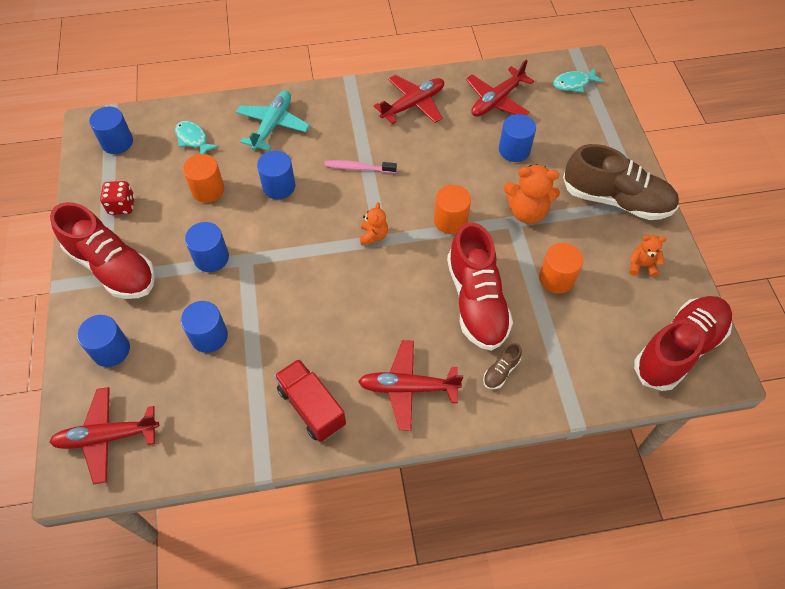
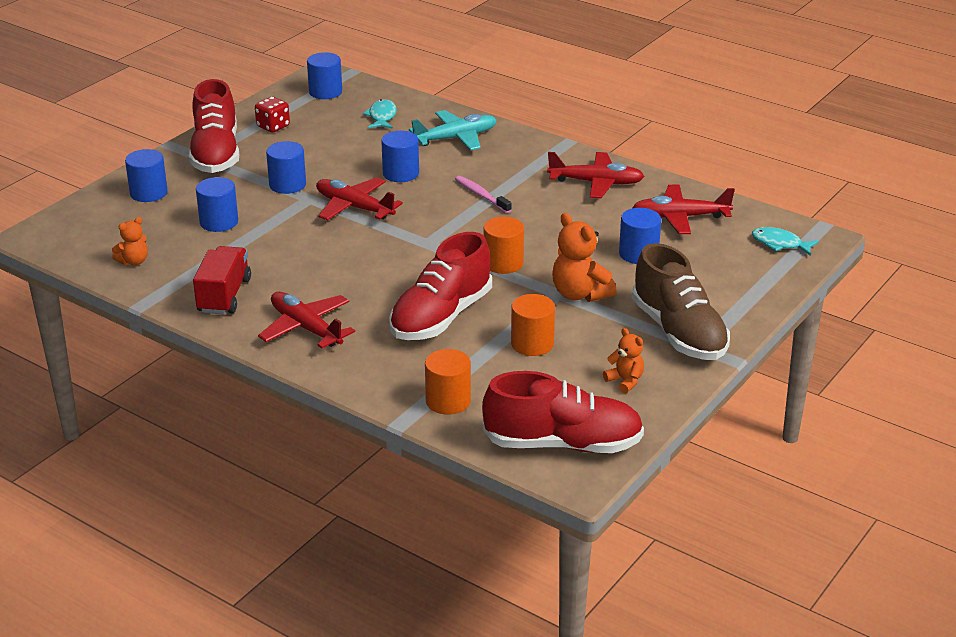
camera: 45 degrees right, 25 degrees down
(106, 437) = (80, 231): red plane -> red plane (354, 207)
(208, 190) = (346, 149): orange cylinder -> orange cylinder (448, 401)
(373, 236) = (425, 238): orange teddy bear -> orange teddy bear (133, 261)
(501, 371) = (390, 363): brown shoe -> none

